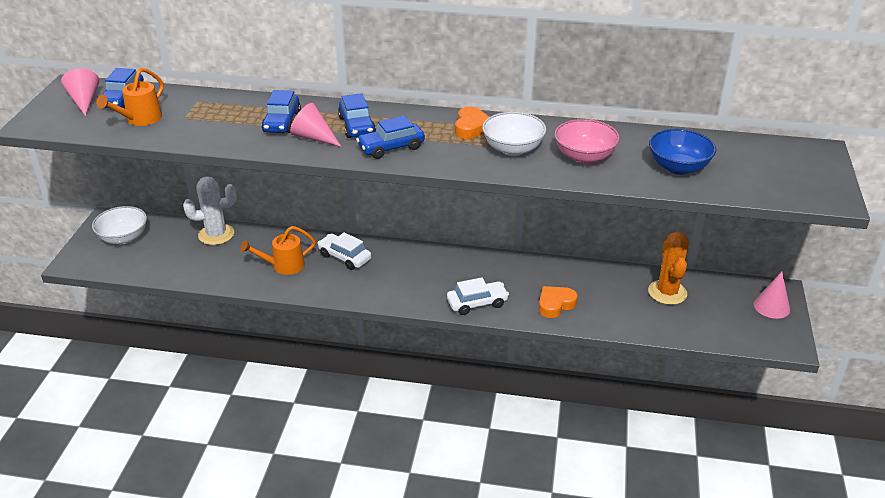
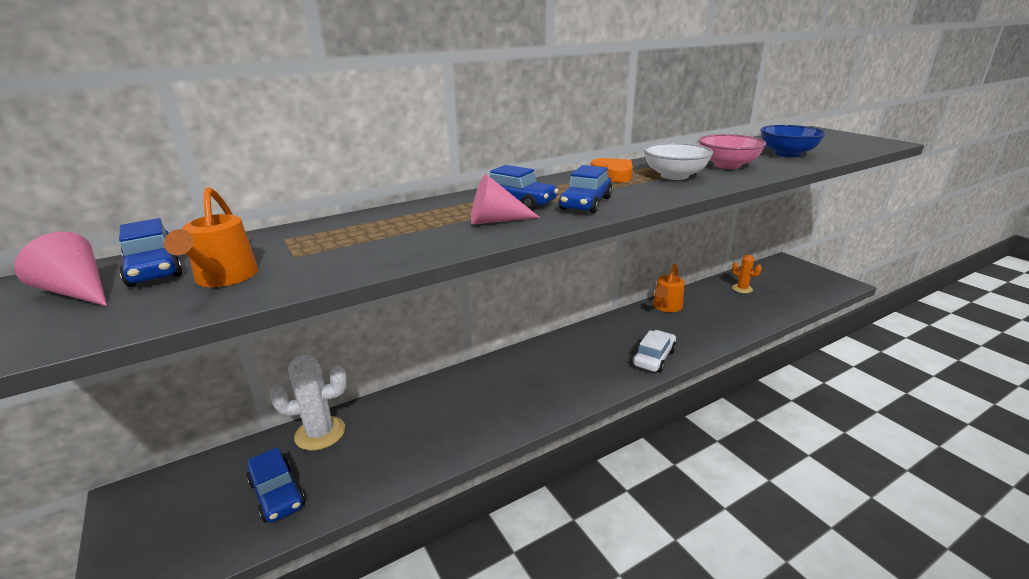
camera: 40 degrees left, 10 degrees down
(123, 238) = (182, 506): white bowl -> none
(216, 234) = (320, 433): white cactus -> white cactus turned 45 degrees clockwise
(282, 122) = (433, 222): blue car -> blue car (277, 494)
(283, 266) = (443, 422): orange watering can -> orange watering can (666, 307)
(344, 257) = (492, 382): white car -> none
(555, 304) = (701, 329): orange heart -> none
(667, 292) = (742, 289): orange cactus -> orange cactus, size x0.59
(771, 306) = (799, 270): pink cone -> none

